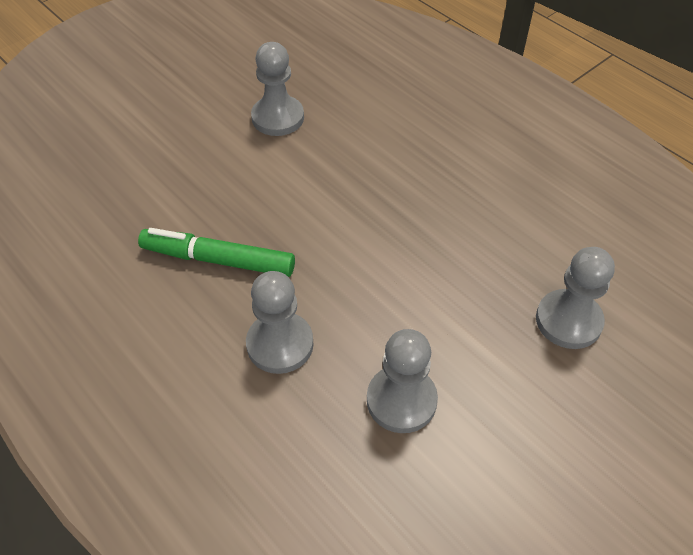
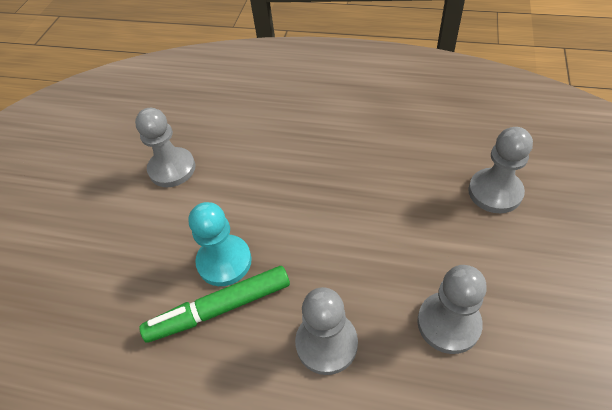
camera: 30 degrees left, 0 degrees up
(254, 224) = (224, 261): none -> turquoise pawn

